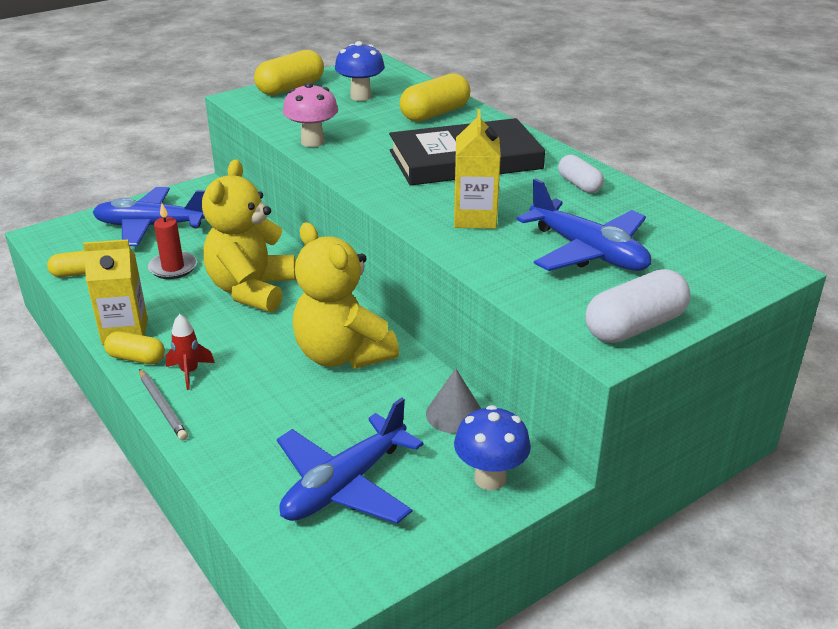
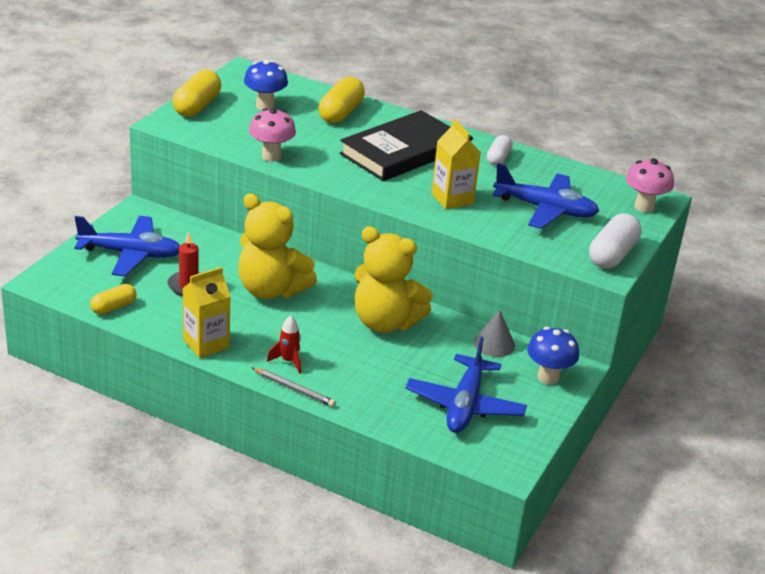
camera: 30 degrees left, 0 degrees up
(136, 358) = (237, 361): yellow capsule -> none
(151, 226) = (130, 254): blue plane -> blue plane turned 150 degrees counterclockwise
(251, 290) = (271, 290): yellow teddy bear -> yellow teddy bear turned 45 degrees counterclockwise
(579, 185) = (498, 158): white capsule -> white capsule turned 75 degrees clockwise
(737, 274) = (644, 207): none -> pink mushroom

